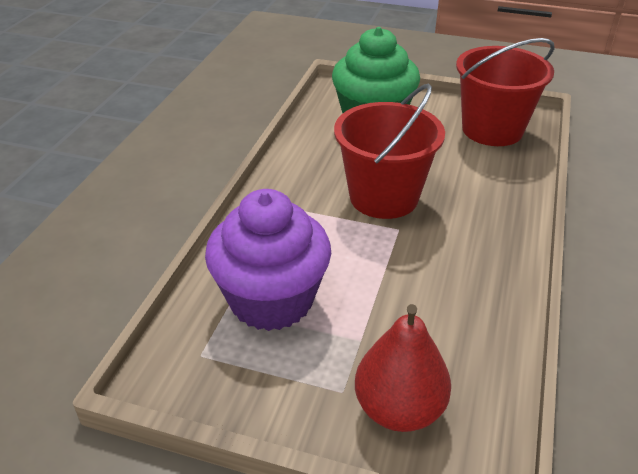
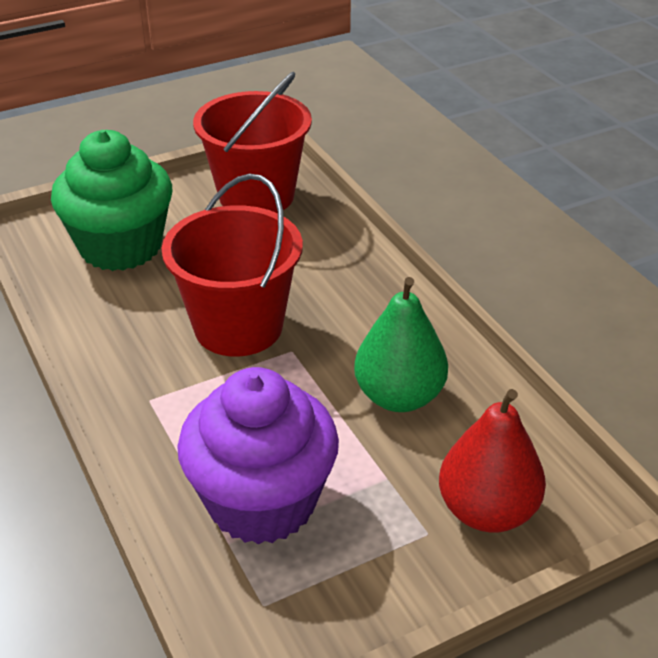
camera: 45 degrees left, 0 degrees up
(432, 298) = (399, 396): none -> green pear

